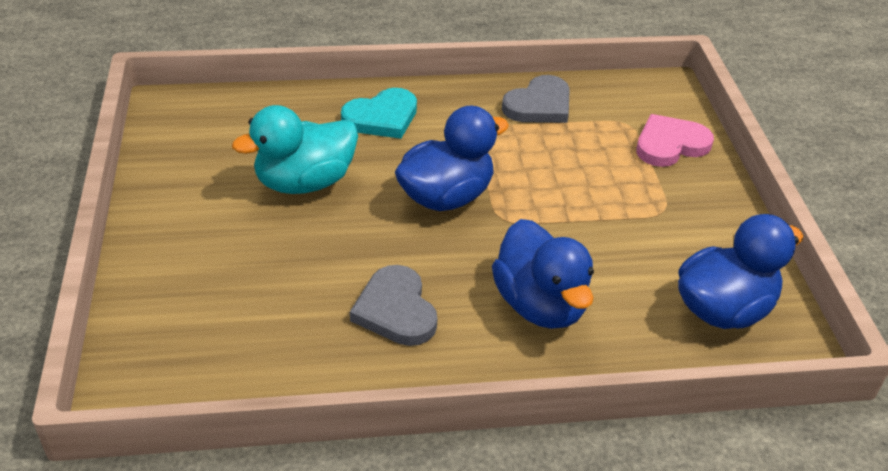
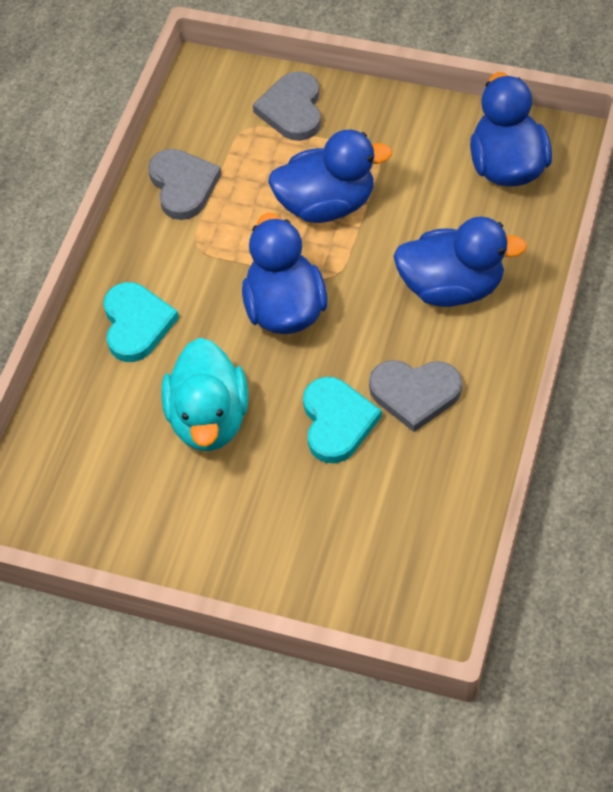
camera: 60 degrees left, 15 degrees up
(337, 263) = (337, 422): none -> turquoise heart
(579, 193) = (326, 205): none -> blue duck
(670, 144) = (292, 109): pink heart -> grey heart

